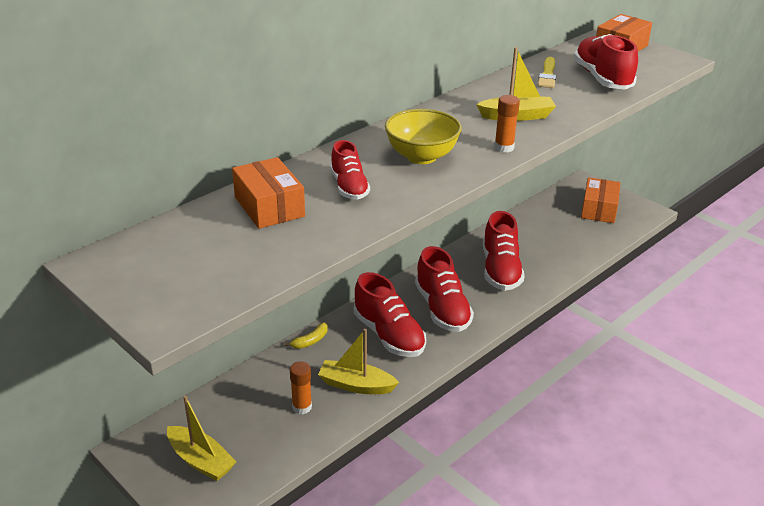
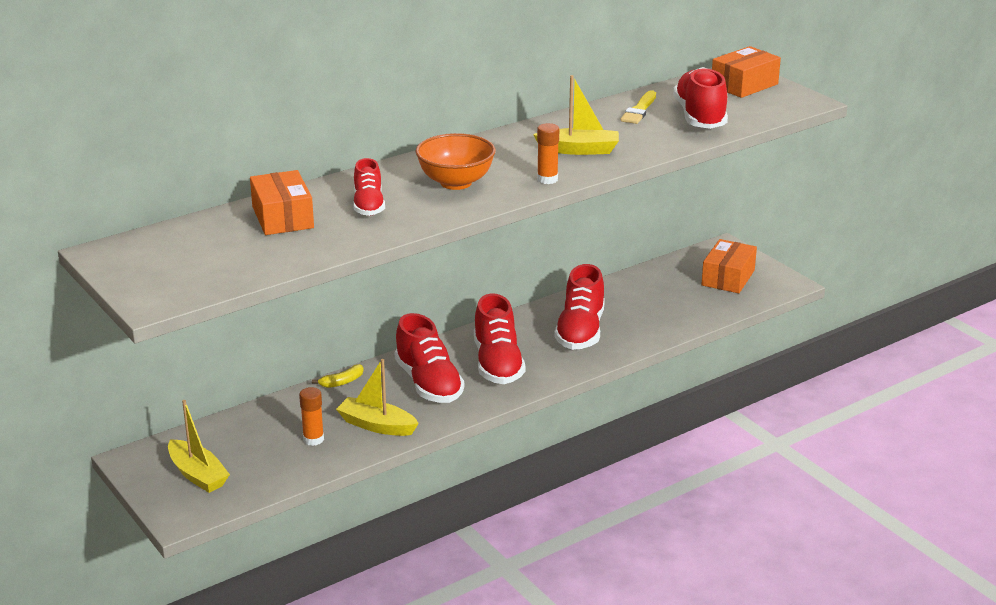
camera: 10 degrees right, 5 degrees down
(421, 156) = (456, 182): yellow bowl -> orange bowl

